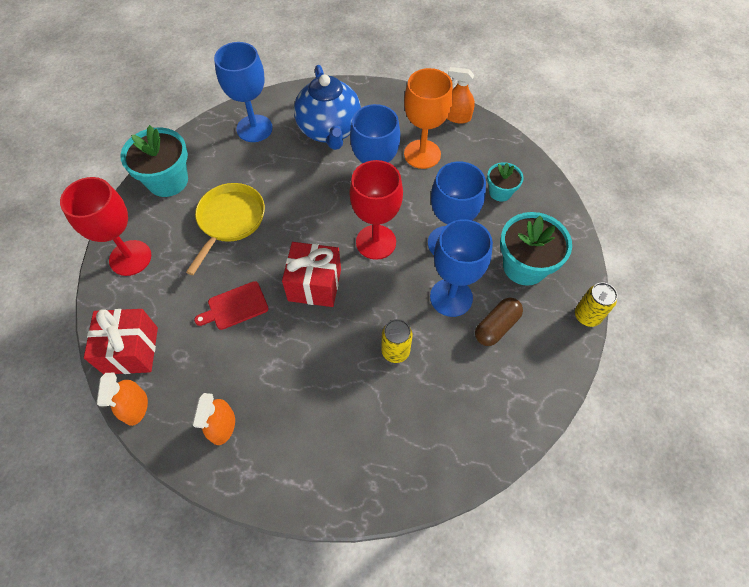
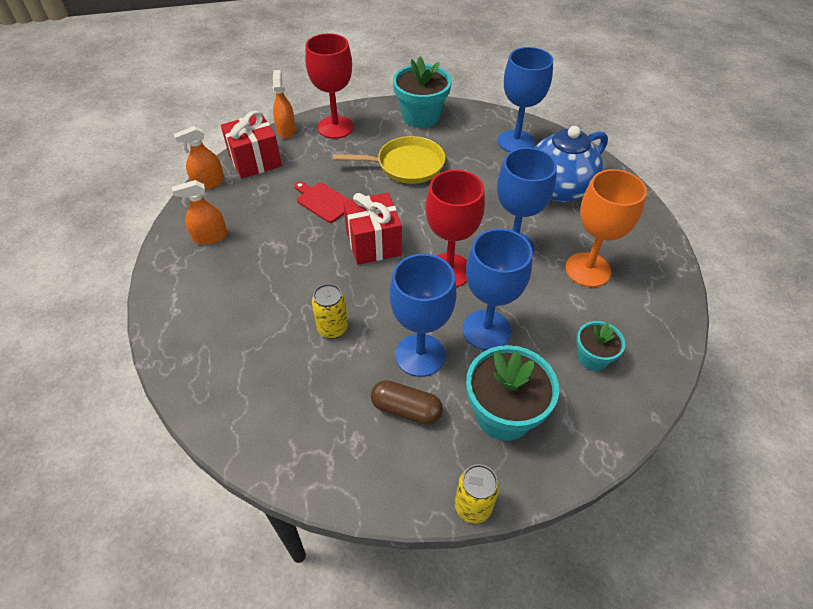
camera: 65 degrees right, 10 degrees down
(457, 117) = (667, 283): orange spray bottle -> orange spray bottle (286, 130)

